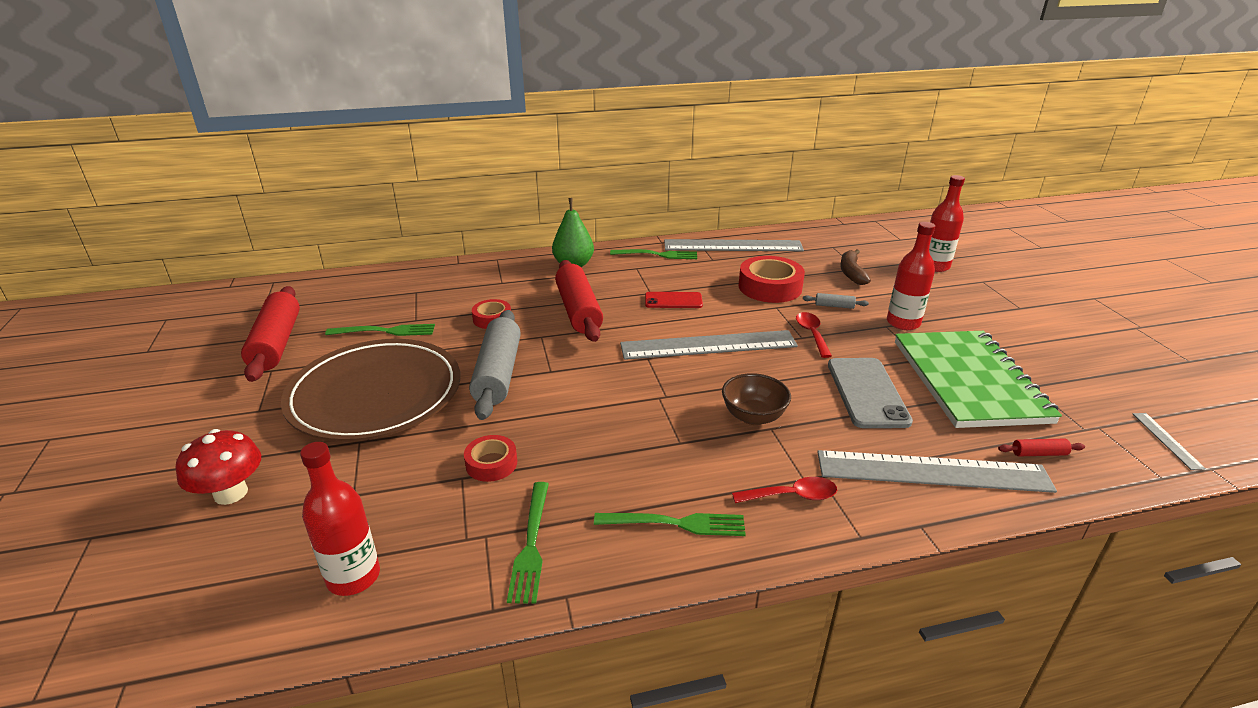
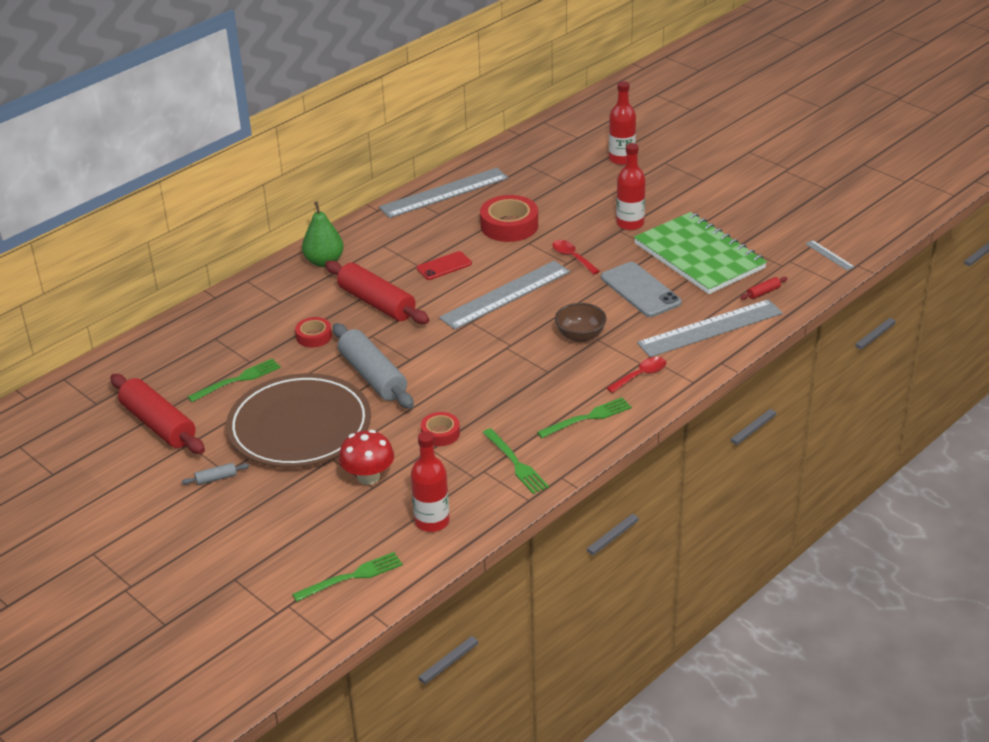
camera: 30 degrees left, 5 degrees up
(231, 493) = (289, 521): red mushroom -> red mushroom (368, 476)
(658, 255) = (388, 225): green fork -> green fork (352, 576)
(834, 306) = (571, 226): grey rolling pin -> grey rolling pin (216, 478)
(851, 273) = (562, 188): brown banana -> none

